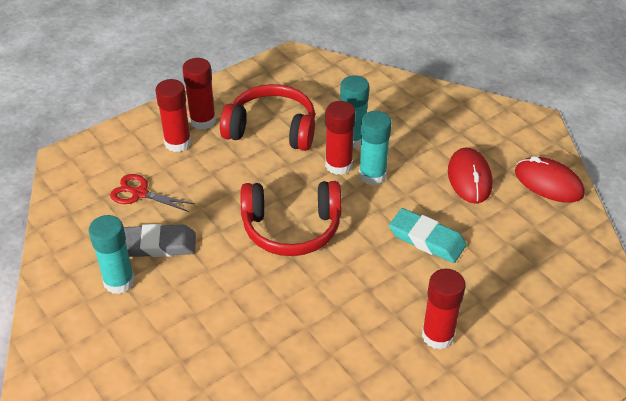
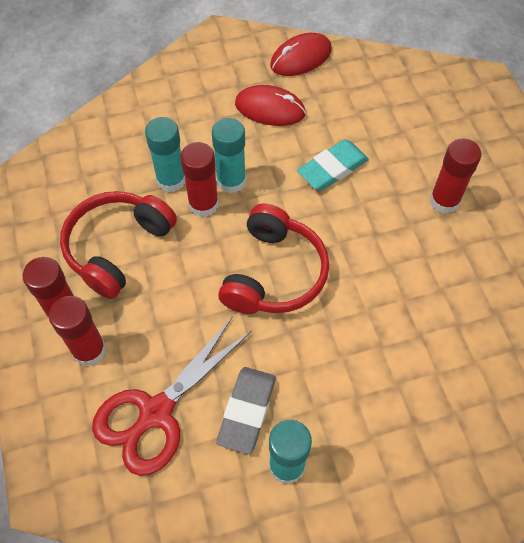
camera: 70 degrees left, 15 degrees up
(139, 193) = (156, 413): red scissors -> red scissors, size x1.76

